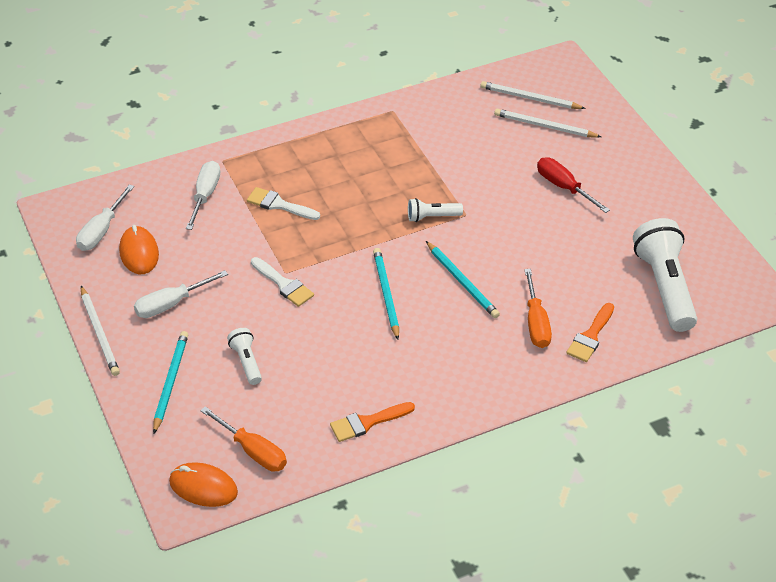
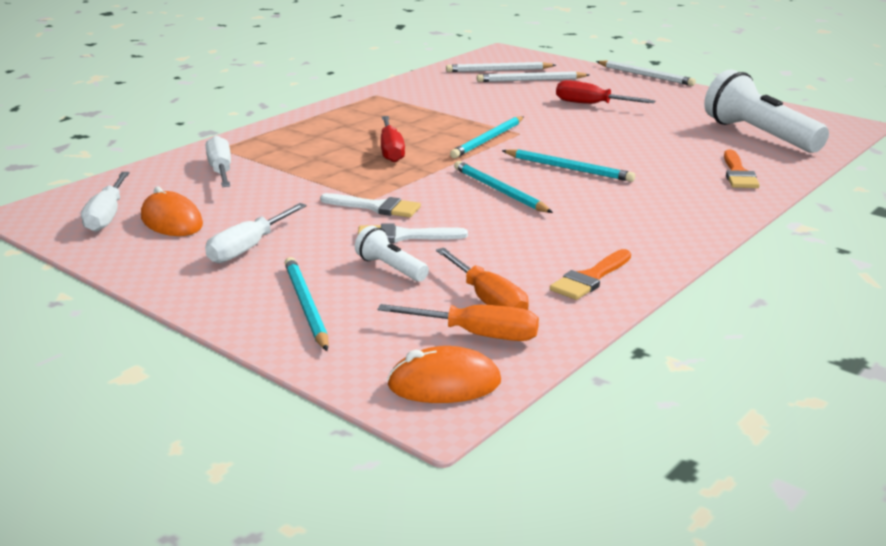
camera: 25 degrees left, 20 degrees down
(99, 333) = (168, 289): white pencil -> white pencil (645, 75)
(279, 205) = (314, 161): white brush -> white brush (403, 236)
(345, 208) = (391, 150): none -> red screwdriver
(432, 217) = (488, 140): white flashlight -> turquoise pencil
(536, 322) = (675, 176): orange screwdriver -> orange screwdriver (488, 300)

